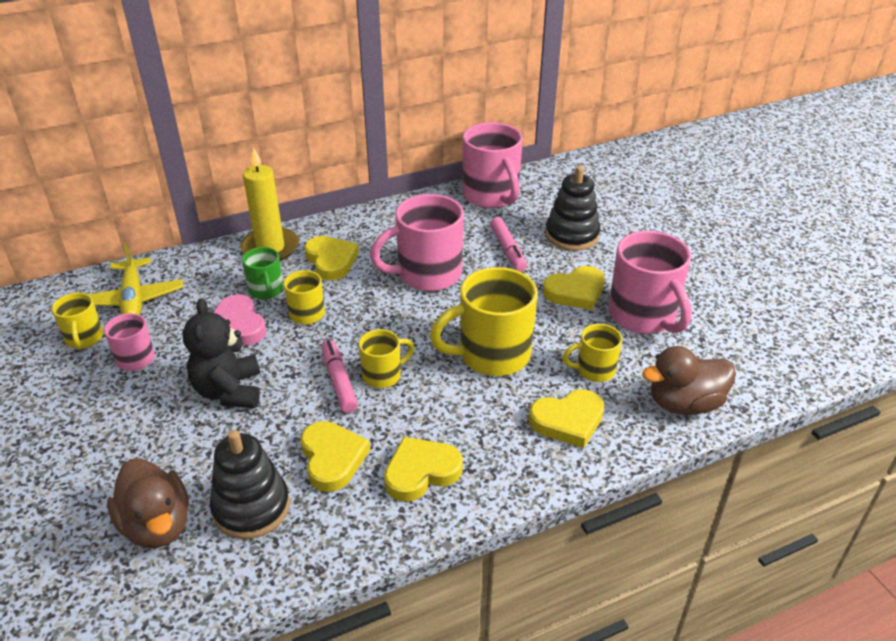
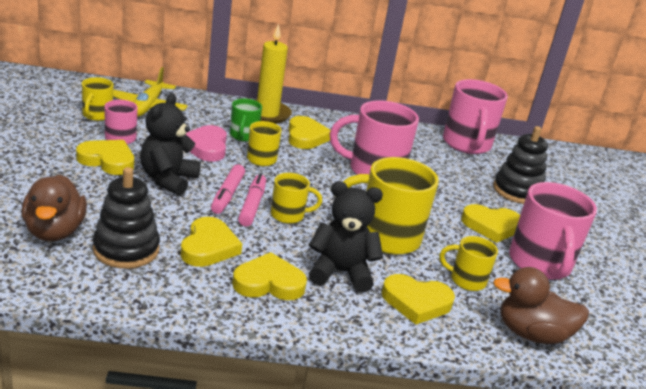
camera: 20 degrees right, 10 degrees down
(144, 397) = (107, 160): none -> yellow heart
(479, 422) = (340, 273): none -> black teddy bear
(508, 249) = (453, 180): pink marker -> pink marker (227, 195)

